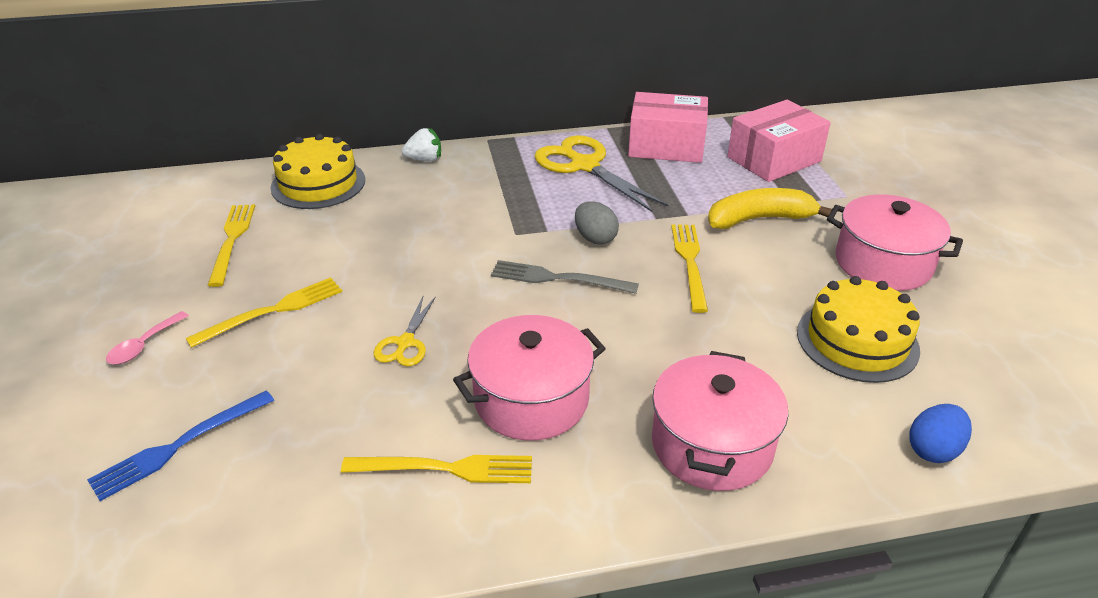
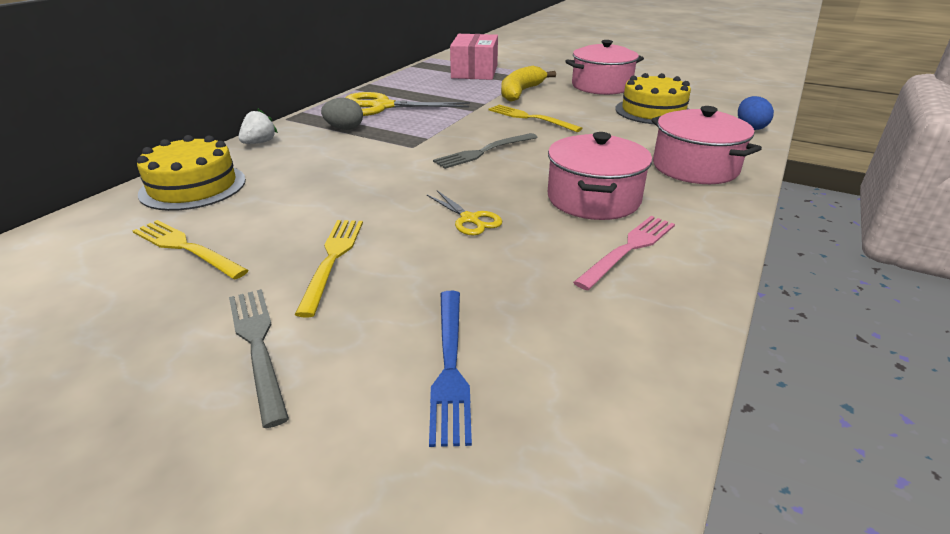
camera: 50 degrees left, 5 degrees down
(143, 345) = (258, 346): pink spoon -> grey fork
(446, 469) = (629, 249): yellow fork -> pink fork
(595, 238) = (462, 129): grey egg -> grey egg (344, 128)
(666, 146) = (409, 84): pink box -> none

